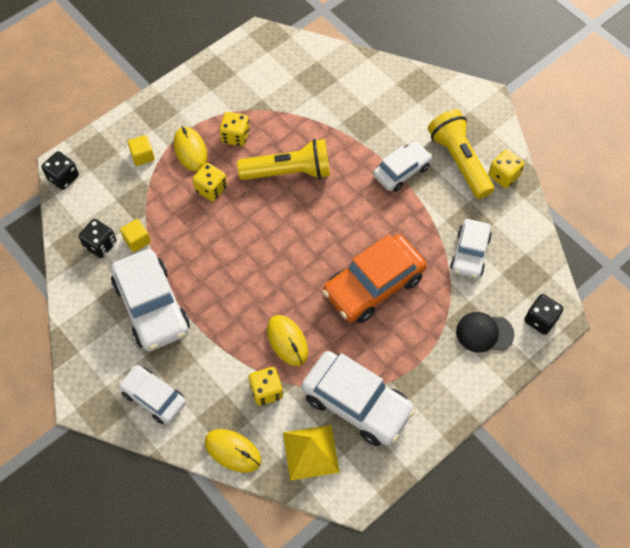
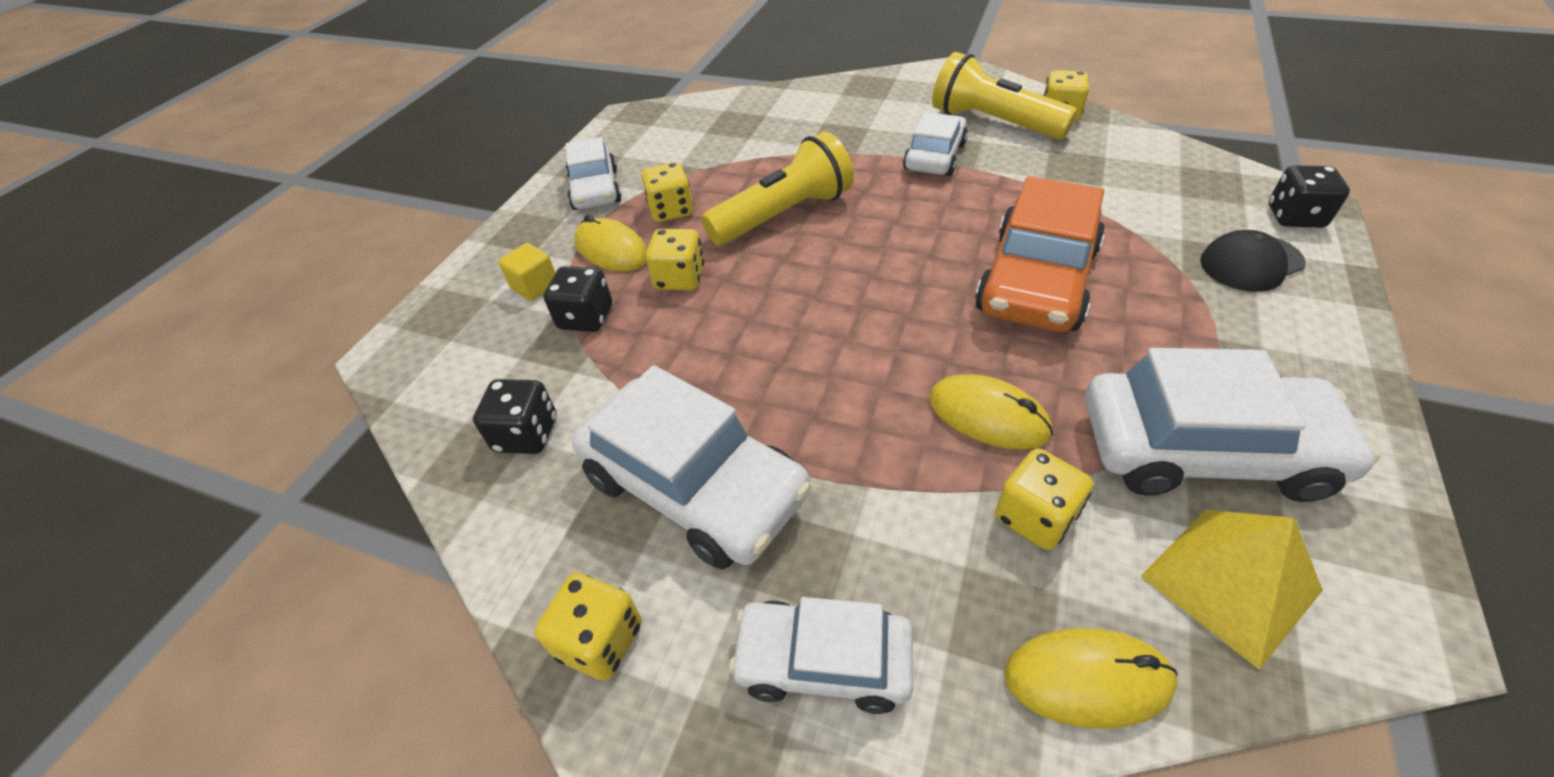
camera: 25 degrees left, 15 degrees down
(63, 177) = (399, 369): black dice -> black dice (586, 318)
(86, 349) = (600, 640): none -> yellow dice
(137, 240) = (596, 397): yellow cube -> none
(470, 253) = (1116, 193): white car -> white car (595, 189)

